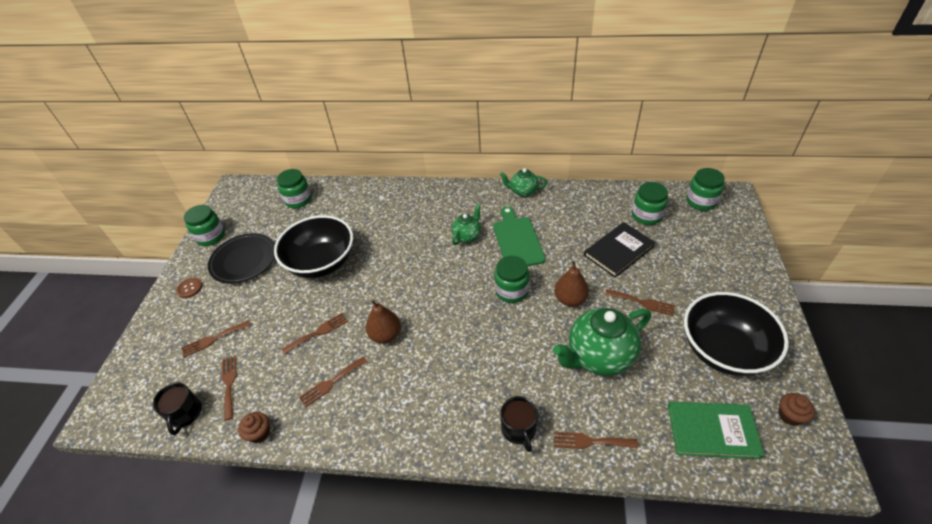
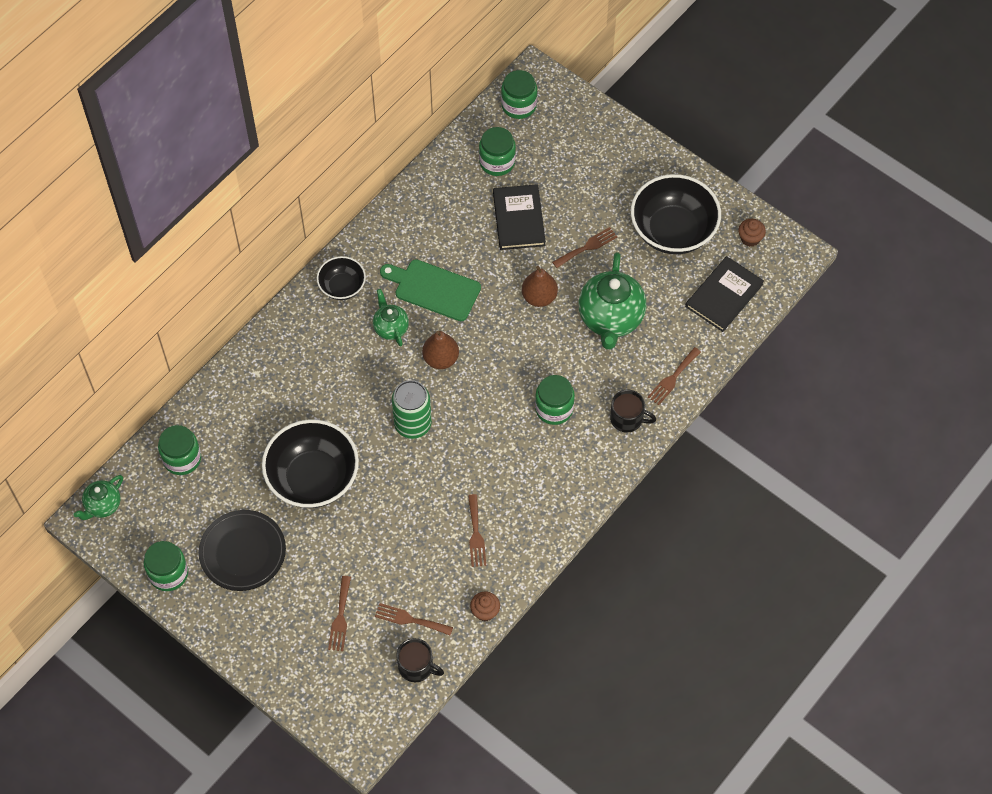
camera: 60 degrees left, 15 degrees up
(190, 288) = (243, 620): brown button -> none
(318, 332) = (408, 521): brown fork -> none
(385, 335) = (457, 465): brown pear -> brown pear (441, 359)
(401, 289) = (413, 424): none -> green can
(476, 199) = (342, 287): none -> black bowl
(511, 291) = (491, 335): green jar -> green jar (554, 408)
(523, 191) = (370, 237): green teapot -> green teapot (103, 506)
(712, 431) = (724, 295): green book -> black book

